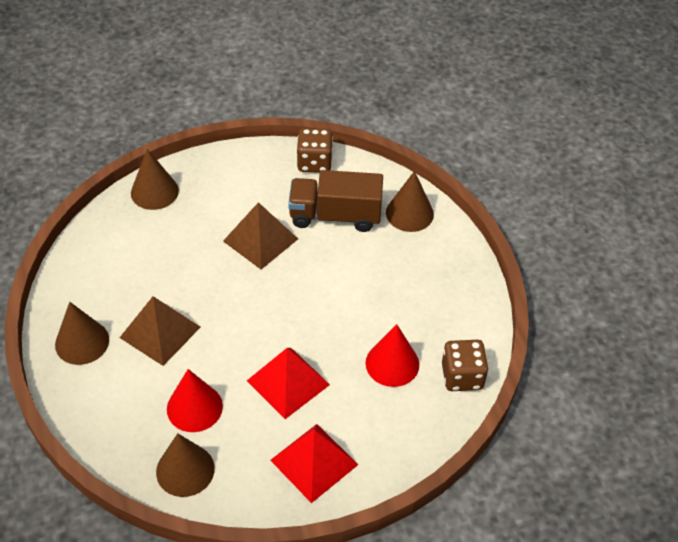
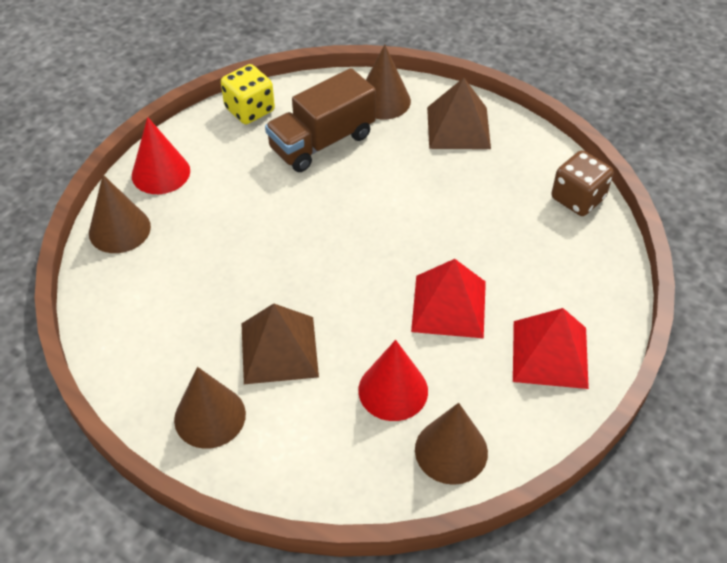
camera: 40 degrees left, 0 degrees up
(260, 240) = (278, 205): brown pyramid -> brown pyramid (458, 127)
(314, 162) = (250, 110): brown dice -> yellow dice
(392, 363) = (514, 228): red cone -> red cone (161, 173)

